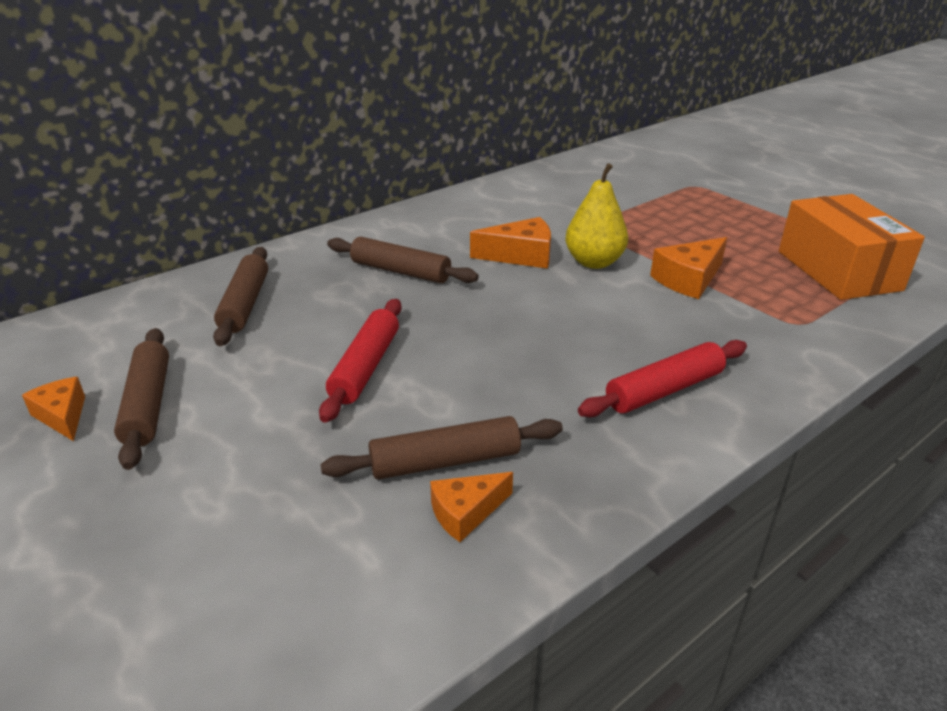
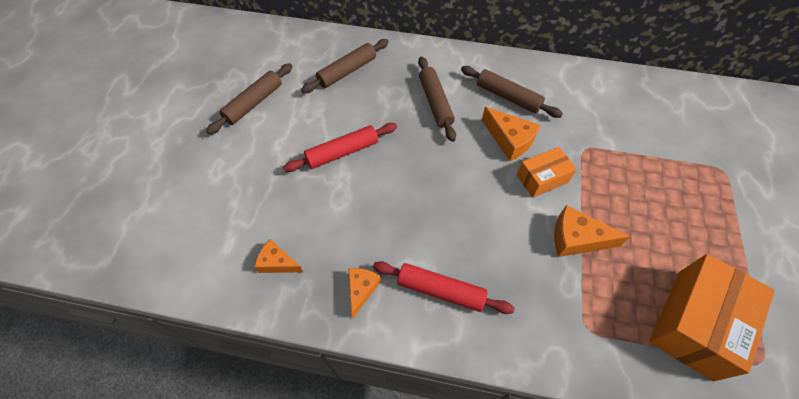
camera: 50 degrees right, 25 degrees up
(62, 416) = (226, 85): orange cheese -> orange cheese (361, 289)
(445, 461) = (303, 232): brown rolling pin -> brown rolling pin (508, 97)
(594, 262) = (542, 178): yellow pear -> orange box

